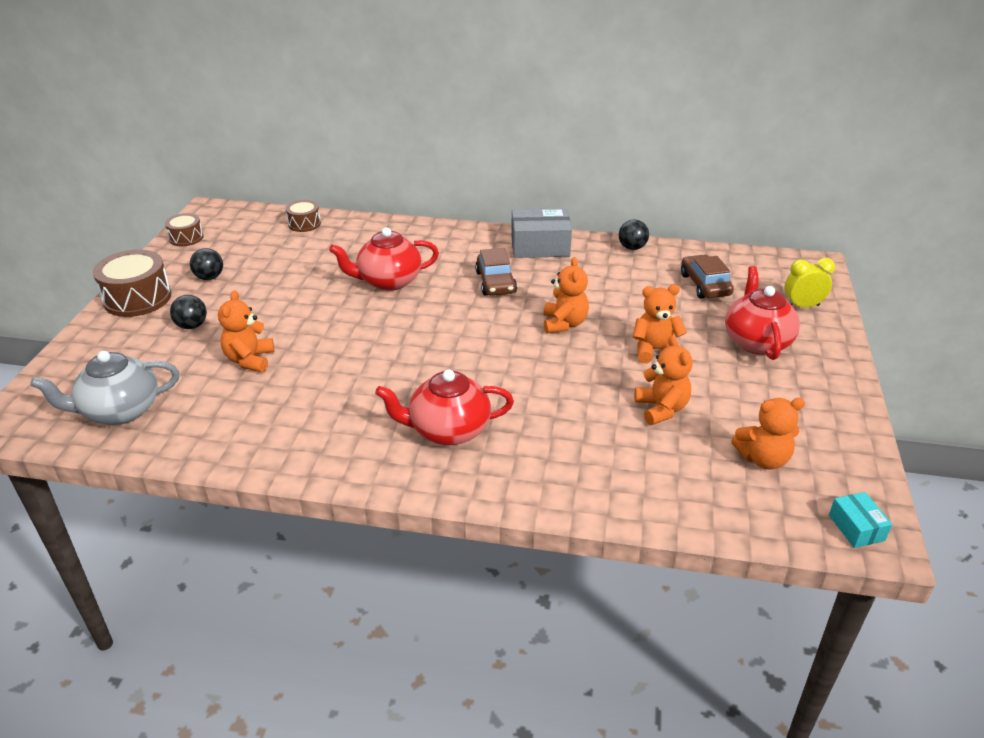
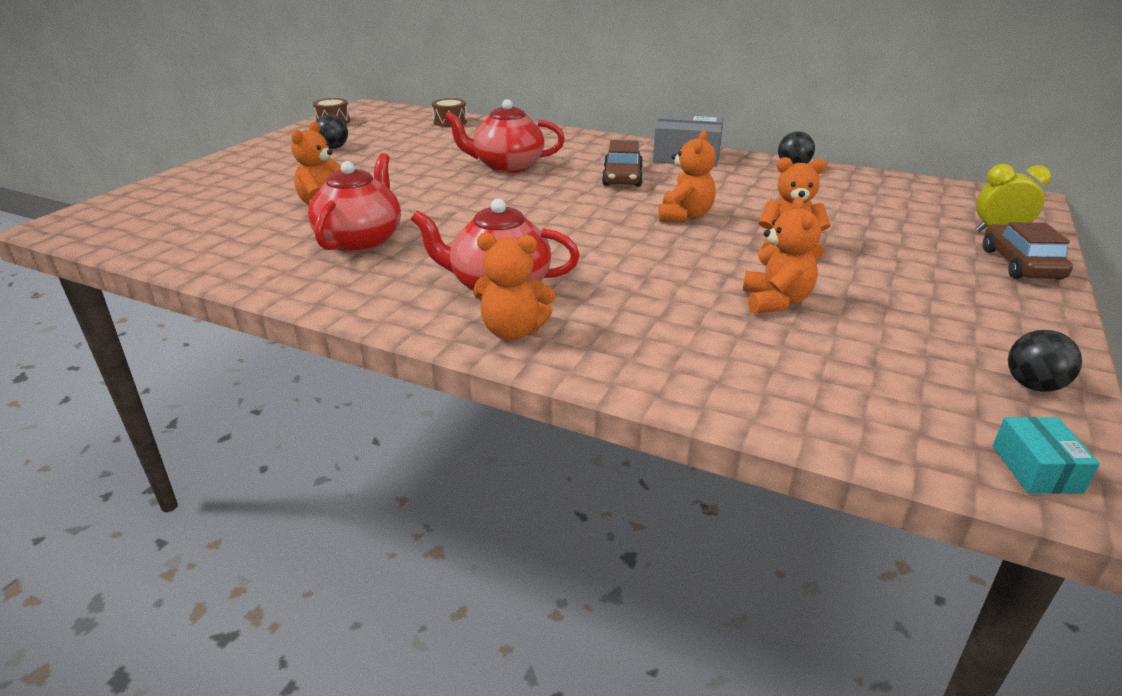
camera: 15 degrees right, 5 degrees down
(120, 411) = (171, 228): grey teapot -> none
(137, 298) = (256, 155): brown drum -> none
(192, 326) = (290, 177): black ball -> black ball (1033, 385)
(705, 285) = (873, 202): brown car -> brown car (1020, 264)
(756, 341) = (927, 256): red teapot -> red teapot (361, 240)
(763, 459) = (904, 369): orange teddy bear -> orange teddy bear (513, 331)

